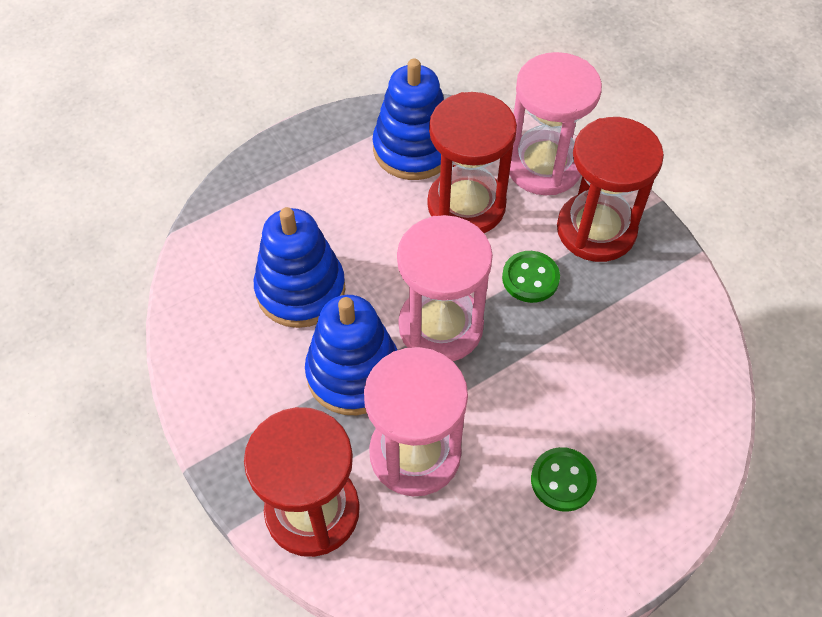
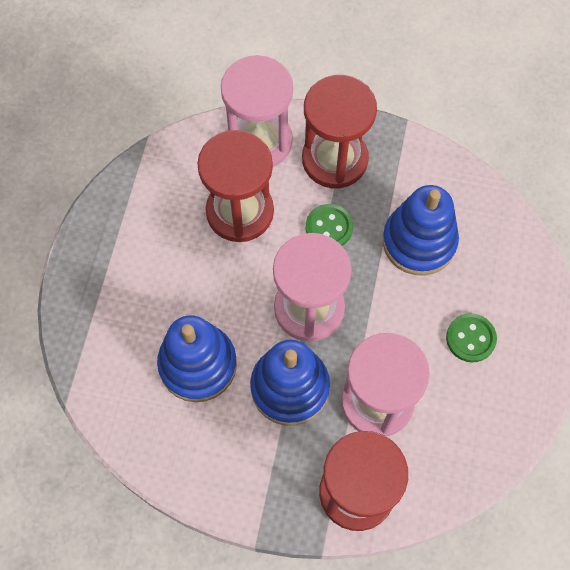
camera: 45 degrees left, 10 degrees up
(413, 149) = (163, 200): blue stacking toy -> blue stacking toy (419, 242)

